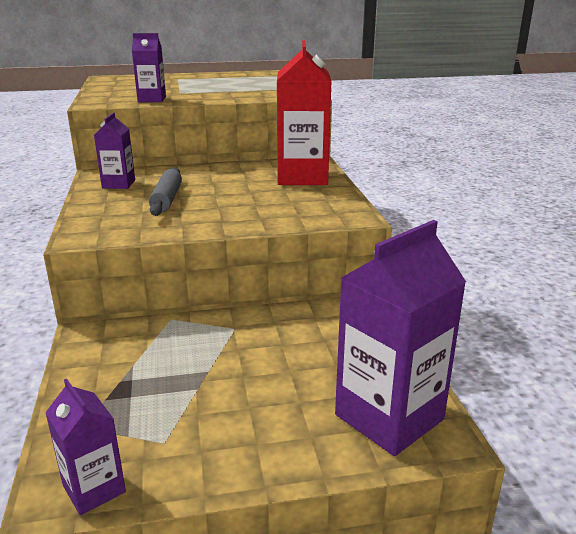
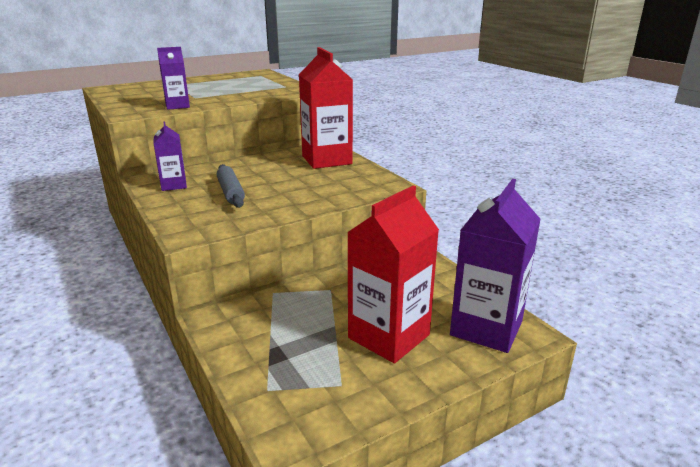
camera: 20 degrees left, 0 degrees up
(94, 489) = (314, 431): purple carton -> none
(260, 398) = (389, 336): none -> red carton

